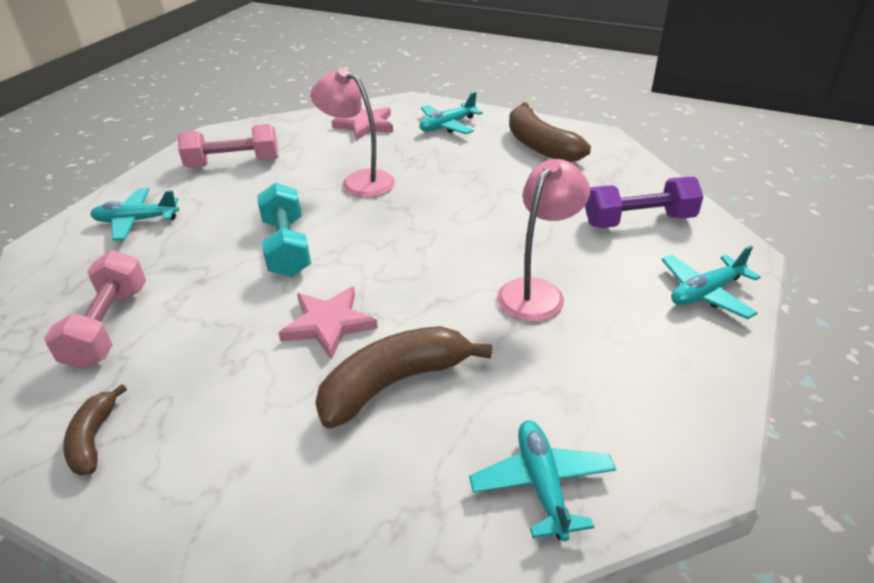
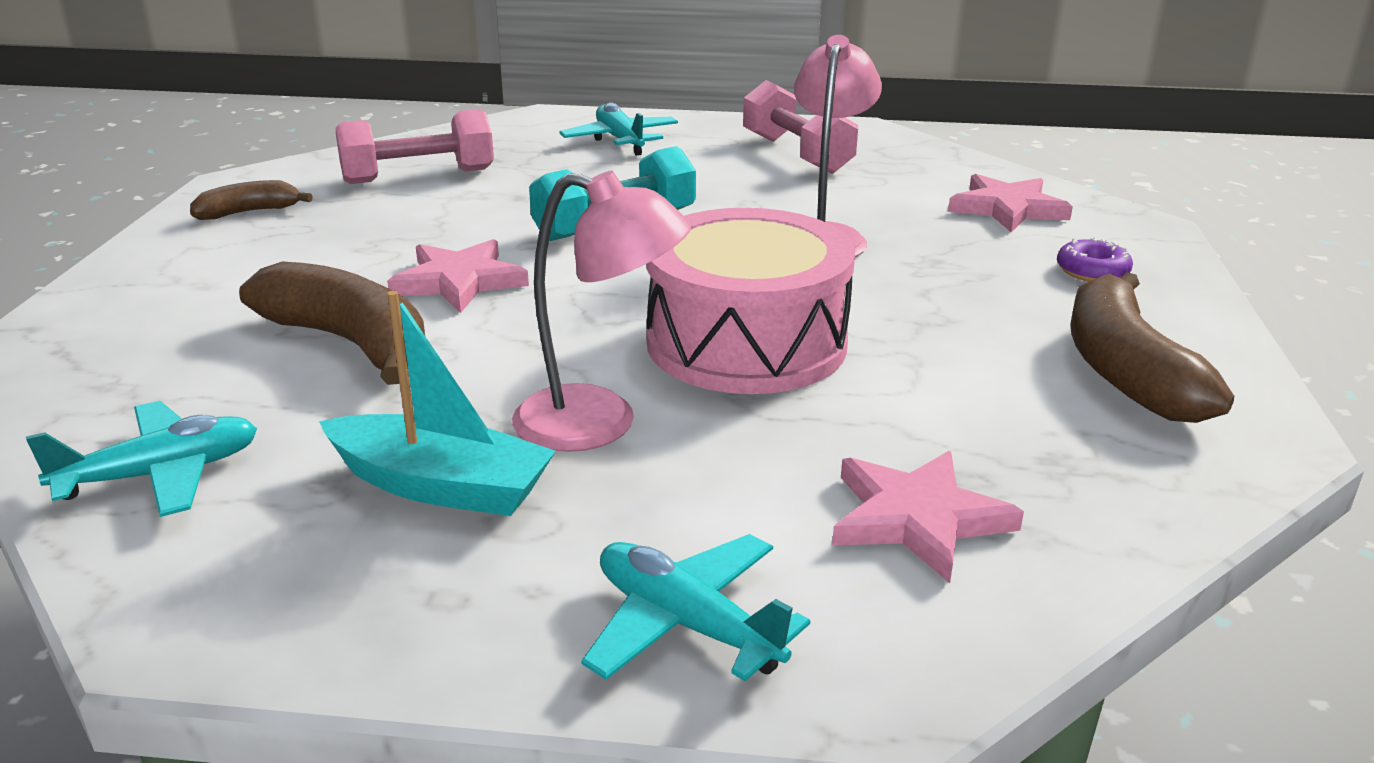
camera: 70 degrees right, 10 degrees down
(447, 126) = (1092, 271): turquoise plane -> purple donut
(471, 230) = (746, 343): none -> pink drum
(540, 146) = (1125, 371): brown banana -> brown banana turned 45 degrees counterclockwise
(584, 355) = (441, 486): none -> turquoise boat
(639, 221) = (917, 518): purple dumbbell -> pink star

